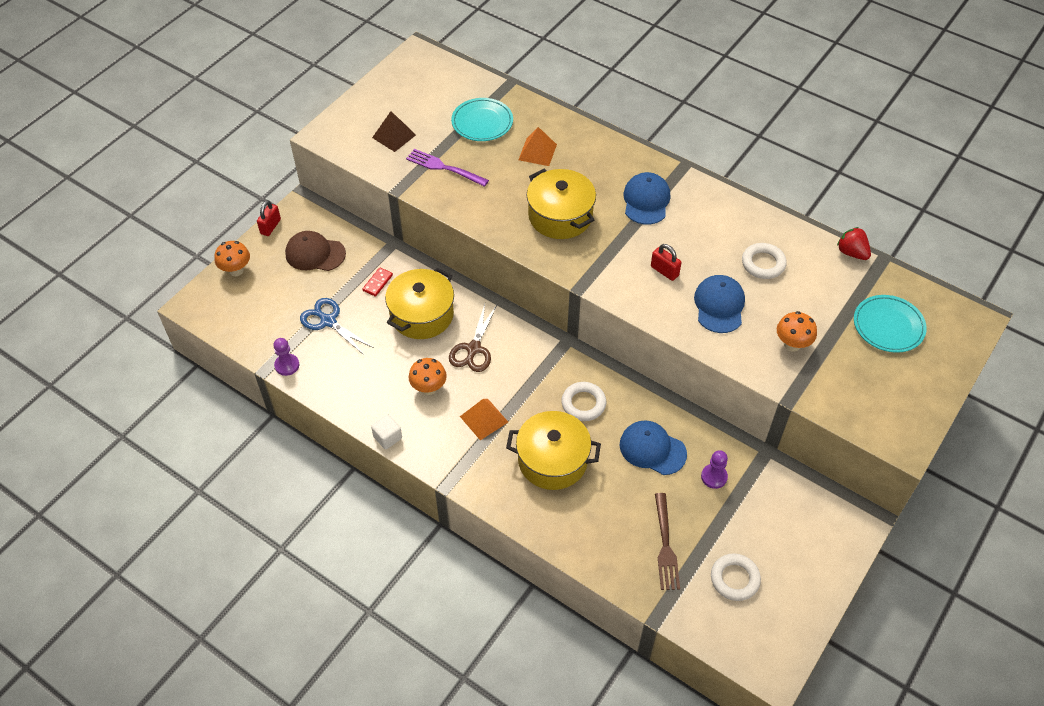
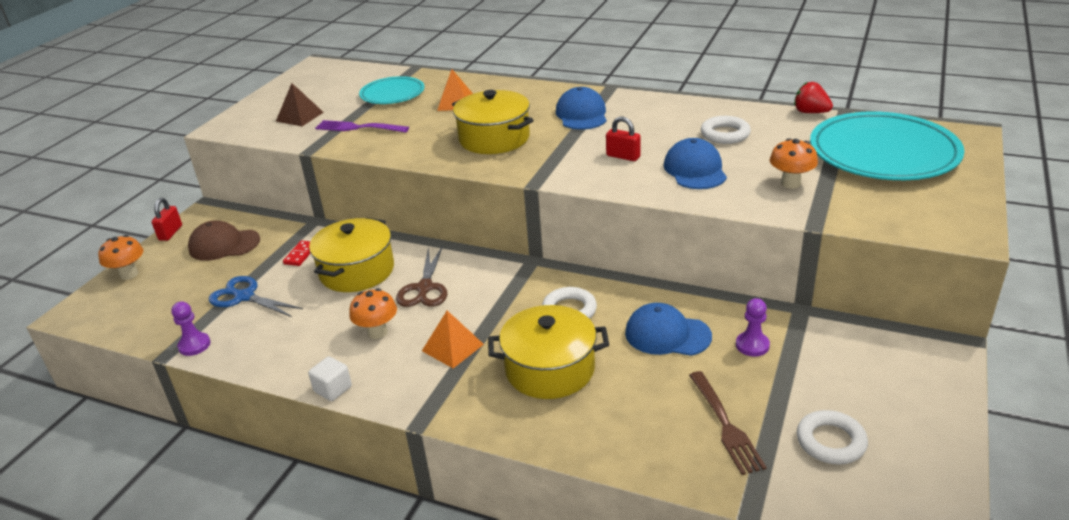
camera: 10 degrees left, 20 degrees down
(888, 326) = (883, 153): turquoise plate -> turquoise plate, size x1.79

